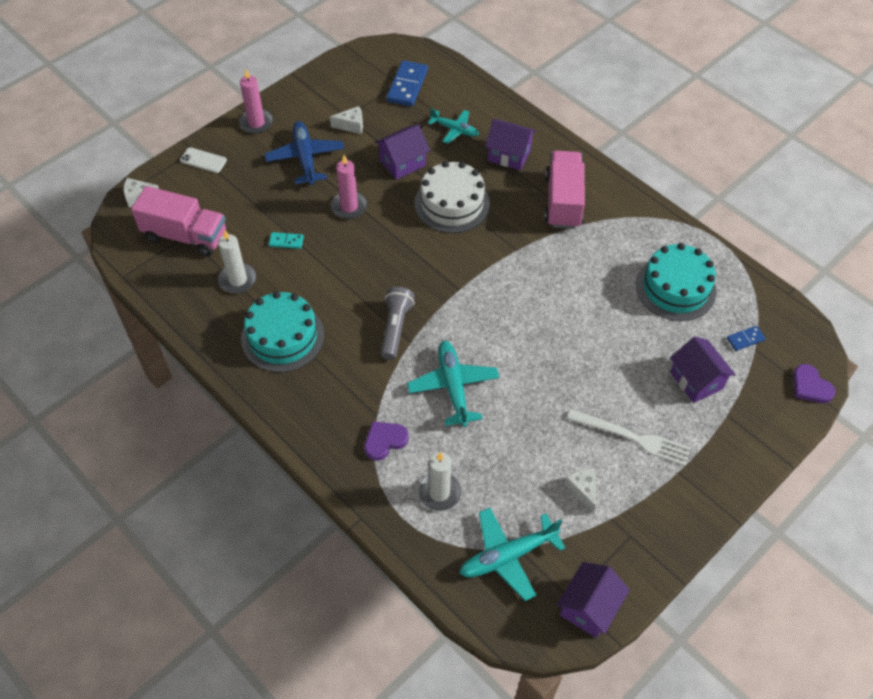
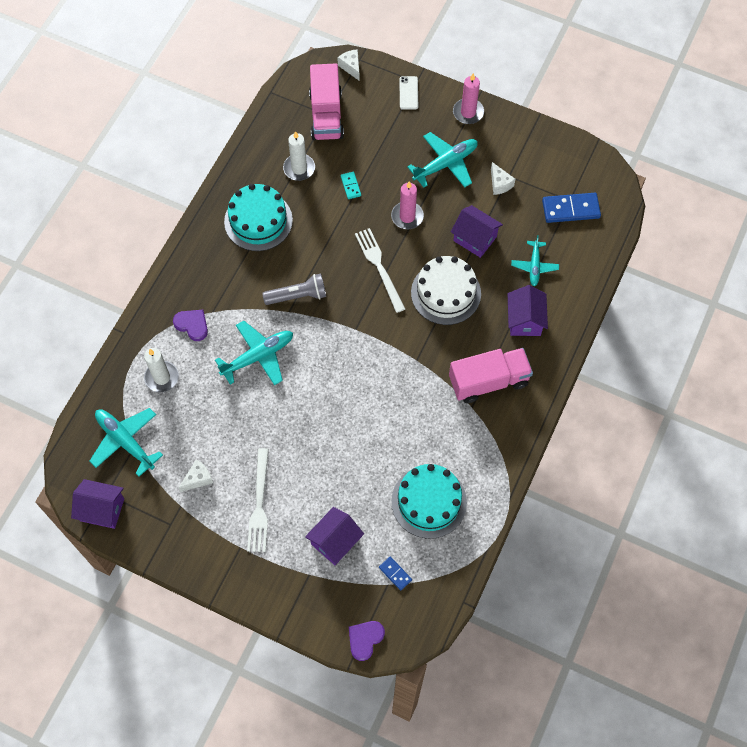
camera: 70 degrees right, 10 degrees up
(305, 158) = (445, 164): blue plane -> turquoise plane
(396, 247) = (379, 267): none -> white fork

